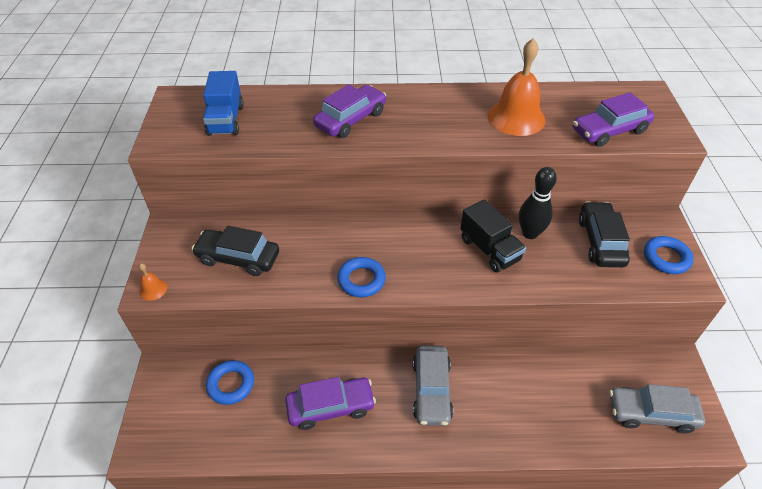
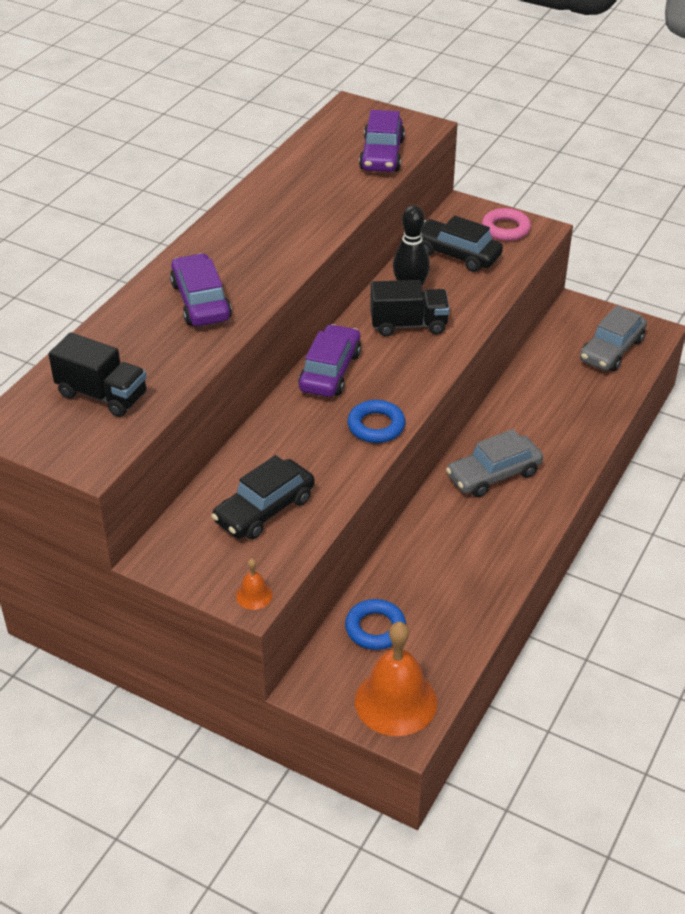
camera: 60 degrees left, 5 degrees down
(226, 120) = (102, 395): blue truck -> black truck
(330, 407) = (461, 556): purple car -> purple car (330, 371)
(431, 390) = (493, 474): grey car -> grey car turned 120 degrees clockwise
(516, 118) = (309, 196): orange bell -> orange bell (395, 701)
(666, 258) = (505, 229): blue ring -> pink ring

